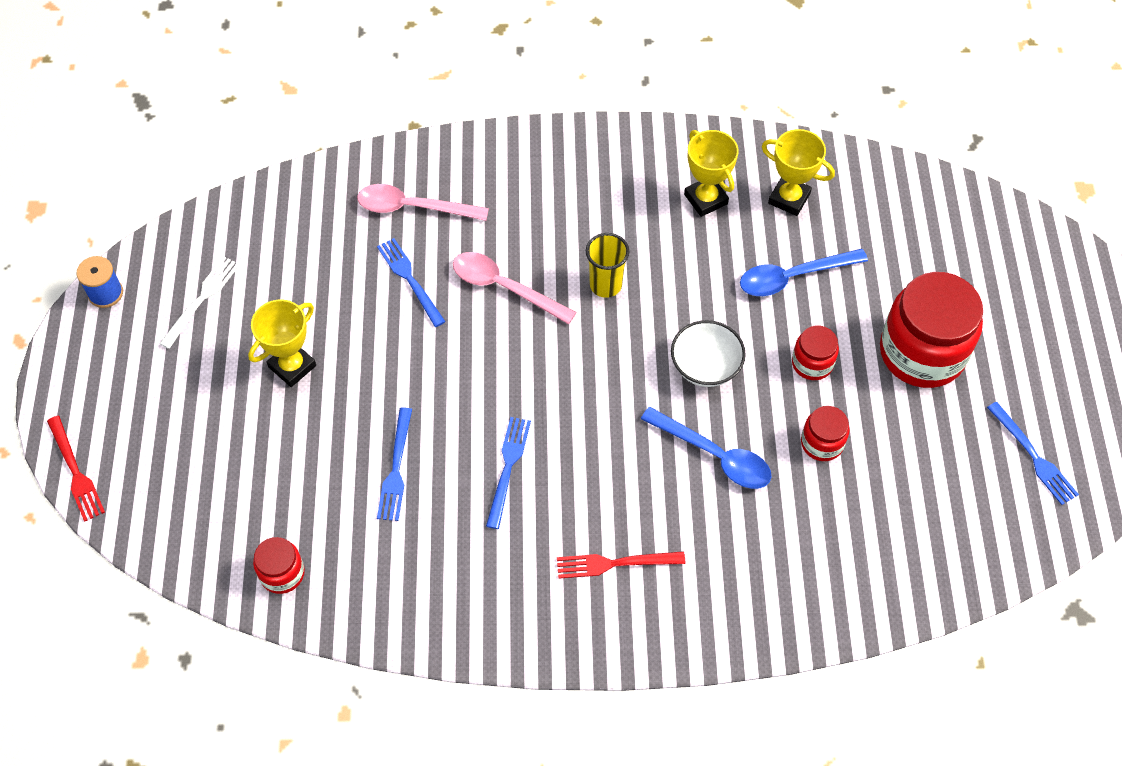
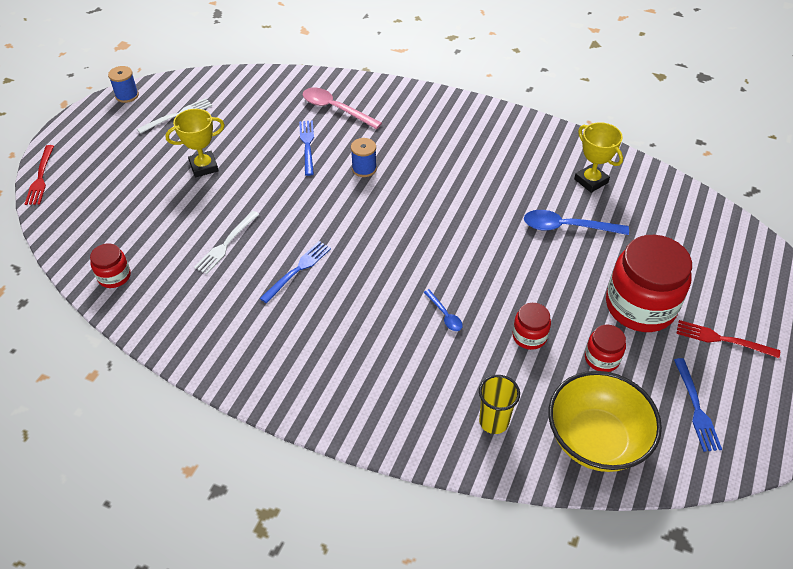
camera: 25 degrees right, 10 degrees down
(396, 469) = (226, 244): blue fork -> white fork
(504, 287) = (364, 168): pink spoon -> blue spool
(605, 285) = (431, 189): yellow cup -> yellow cup (493, 421)
(615, 563) = (331, 355): red fork -> red fork (722, 339)
(705, 199) = (531, 163): yellow trophy -> none
(705, 367) = (471, 259): white bowl -> none
(714, 455) = (445, 315): blue spoon -> blue spoon, size x0.53
(812, 363) = (551, 283): red jar -> red jar (602, 358)
(950, 539) = (596, 439): none -> yellow bowl

